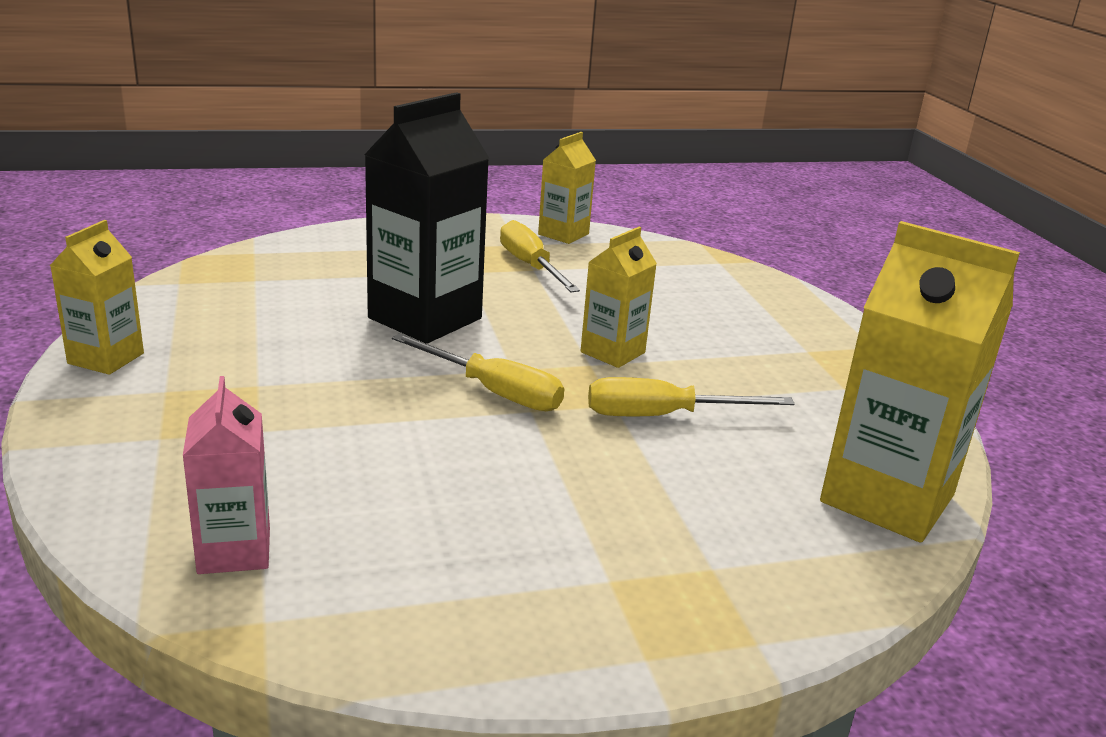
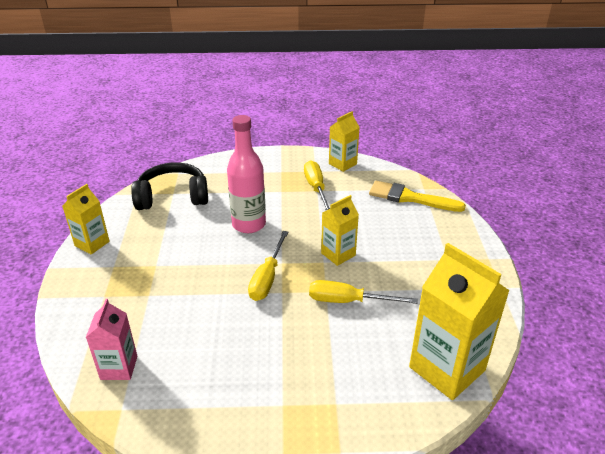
camera: 15 degrees right, 10 degrees up
(256, 285) = (172, 197): none -> black headphones
(425, 318) = (249, 224): black carton -> pink bottle
(494, 392) = (267, 278): yellow screwdriver -> yellow screwdriver turned 60 degrees clockwise
(702, 274) = (410, 198): none -> yellow brush

